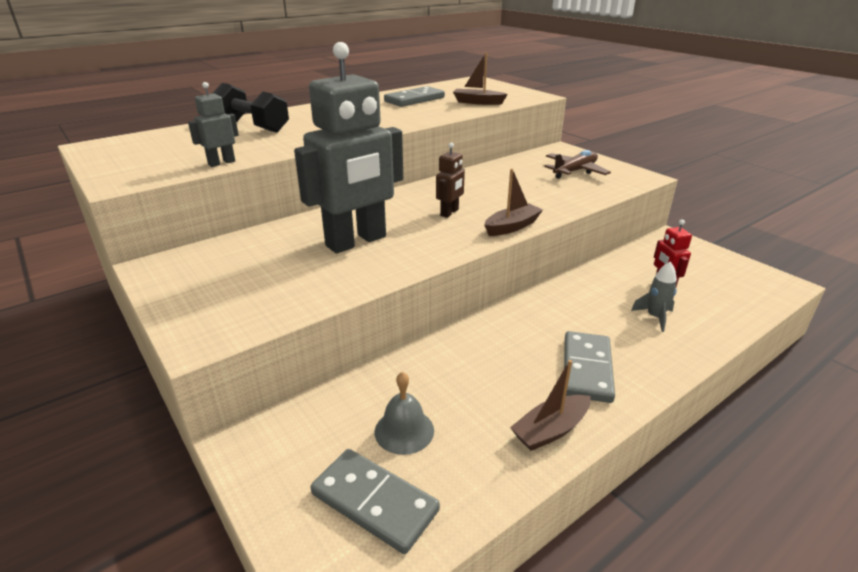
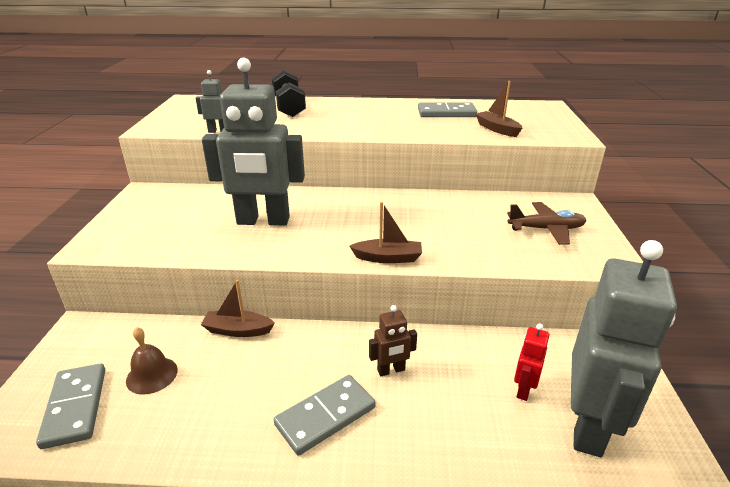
camera: 40 degrees right, 0 degrees up
(404, 430) = (152, 375): grey bell -> brown bell
(449, 213) = (362, 225): brown robot -> brown robot (391, 370)
(551, 430) = (226, 441): brown boat -> brown boat (238, 330)
(655, 317) = (460, 413): grey rocket -> none
(719, 286) = (588, 426): none -> grey robot

